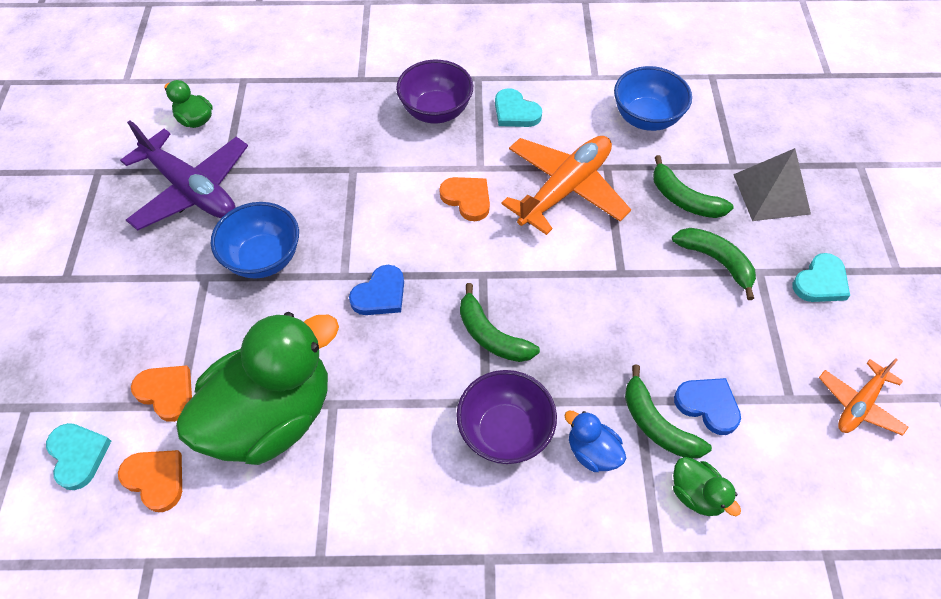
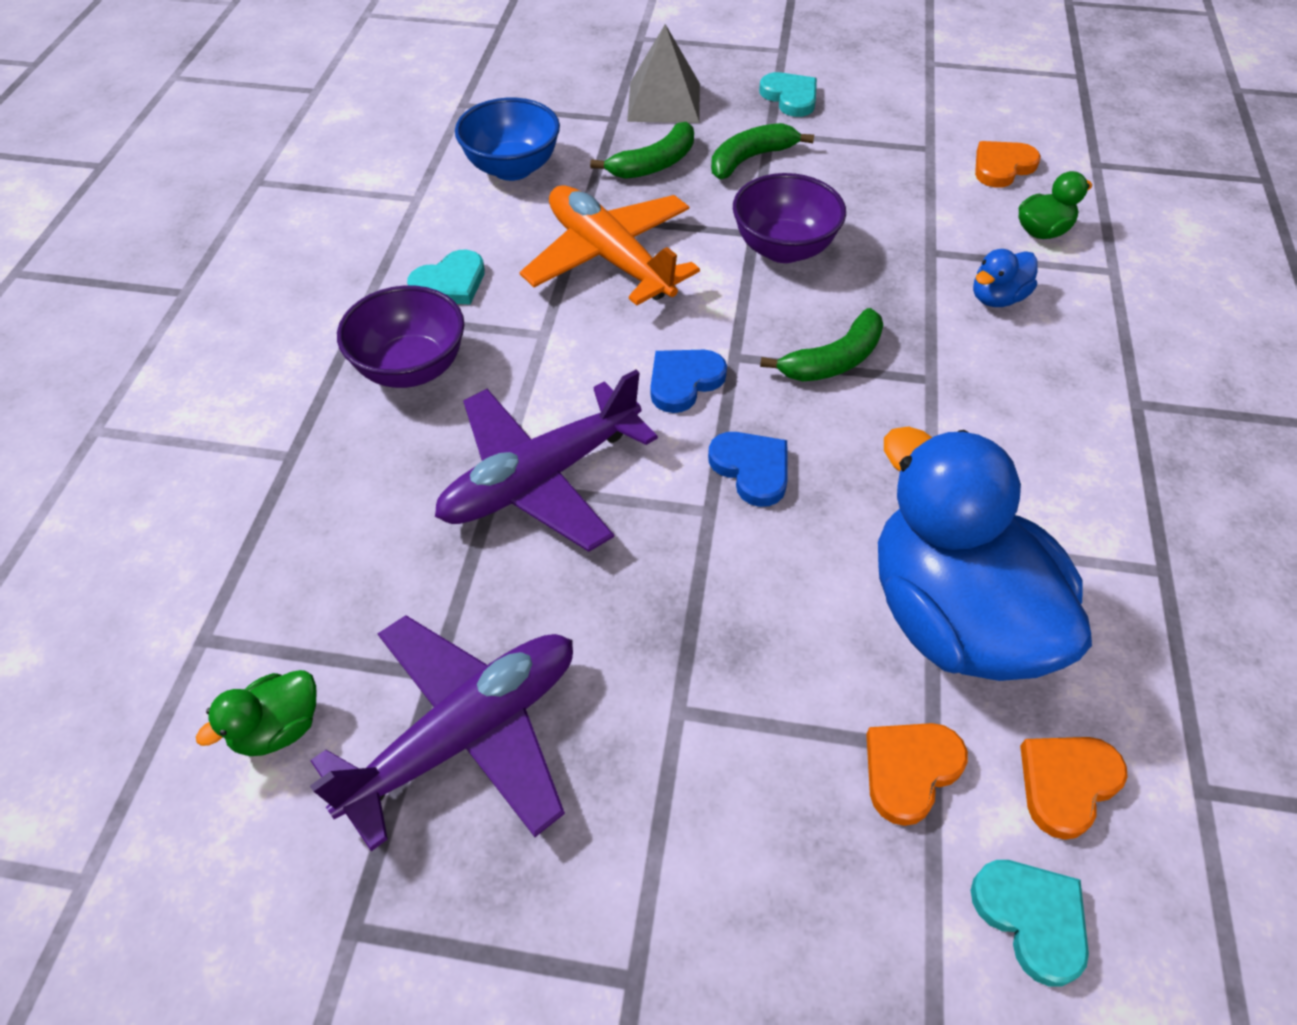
camera: 80 degrees left, 5 degrees down
(78, 455) = (1032, 918): turquoise heart -> turquoise heart turned 75 degrees clockwise
(263, 258) = (655, 618): blue bowl -> none
(271, 416) = (954, 617): green duck -> blue duck
(358, 188) = (541, 478): none -> purple plane
(467, 199) = (599, 354): orange heart -> orange heart (1002, 167)
(505, 432) = (973, 367): purple bowl -> purple bowl (783, 249)
(657, 424) = (961, 243): green banana -> none
(708, 405) = (938, 203): blue heart -> blue heart (684, 381)
(859, 404) = (937, 109): orange plane -> none

